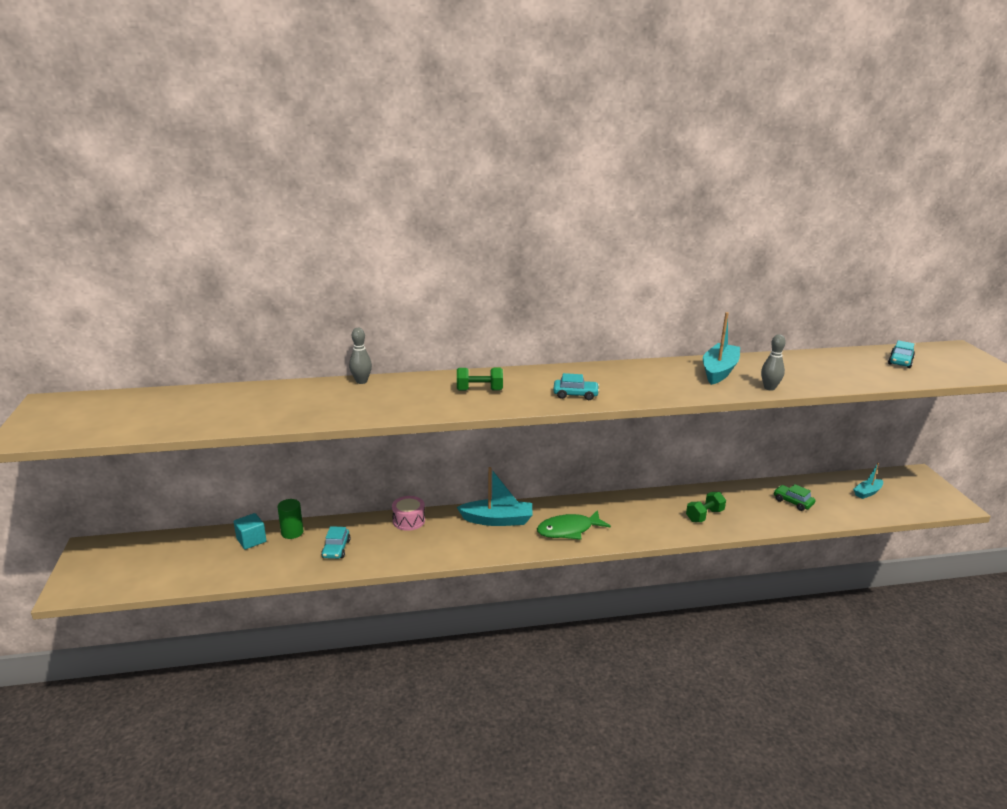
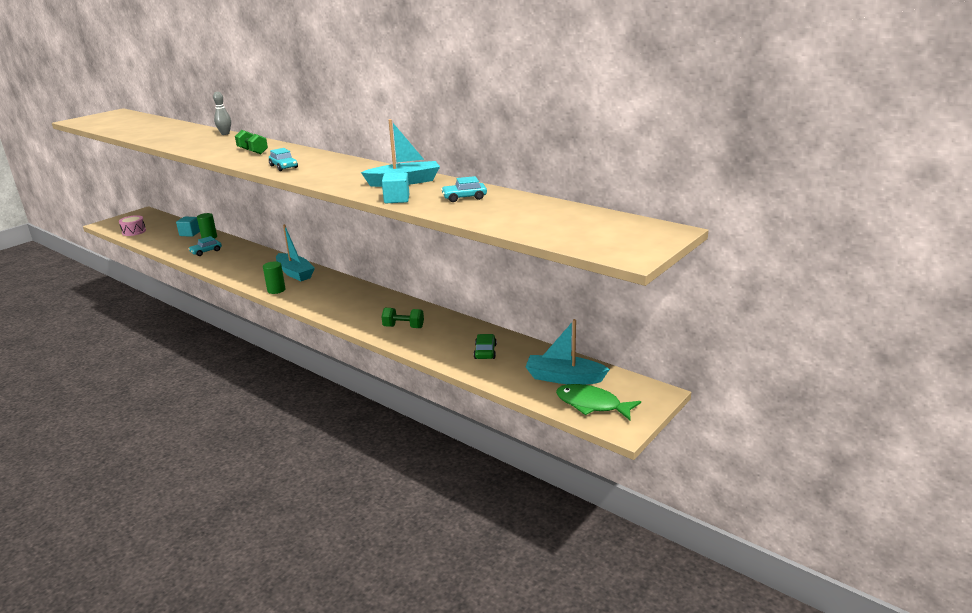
camera: 50 degrees right, 0 degrees up
(408, 520) = (260, 254): pink drum -> pink drum (134, 231)
(526, 545) = (276, 290): none -> green cylinder
(568, 530) = (313, 294): green fish -> green fish (592, 404)
(769, 388) = (396, 199): grey bowling pin -> turquoise cube
(867, 492) = (564, 378): turquoise boat -> turquoise boat, size x1.72
(900, 361) = (565, 220): turquoise car -> turquoise car (464, 197)

